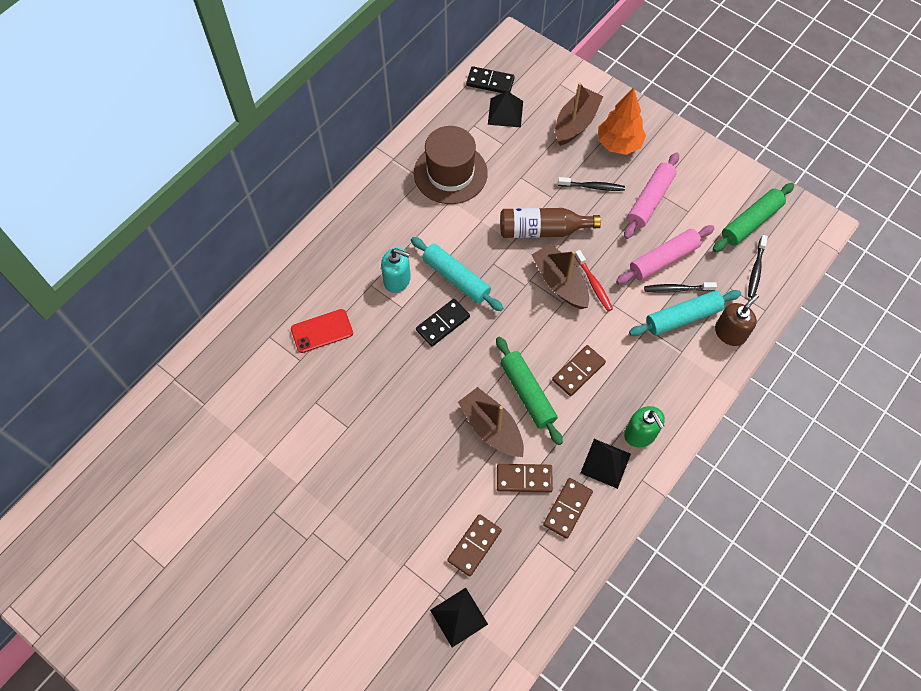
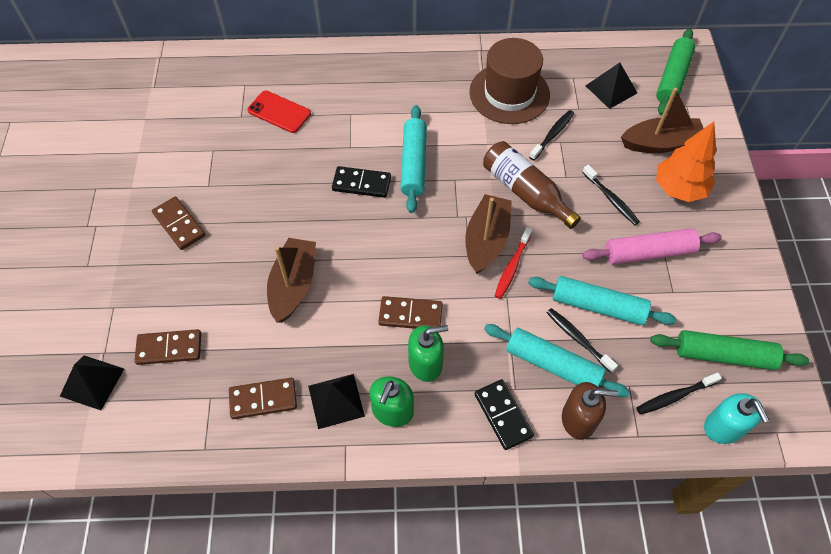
camera: 50 degrees right, 5 degrees down
(397, 280) = (372, 127): turquoise soap dispenser -> turquoise soap dispenser (723, 427)
(490, 82) = (628, 60): black domino -> black domino (503, 415)
(511, 177) = (552, 135): none -> black toothbrush
(524, 478) = (265, 343): brown domino -> brown domino (179, 224)
(527, 393) = (351, 290): green rolling pin -> green rolling pin (672, 78)
(622, 389) = (425, 363): none -> green soap dispenser
(663, 259) = (598, 306): pink rolling pin -> turquoise rolling pin

